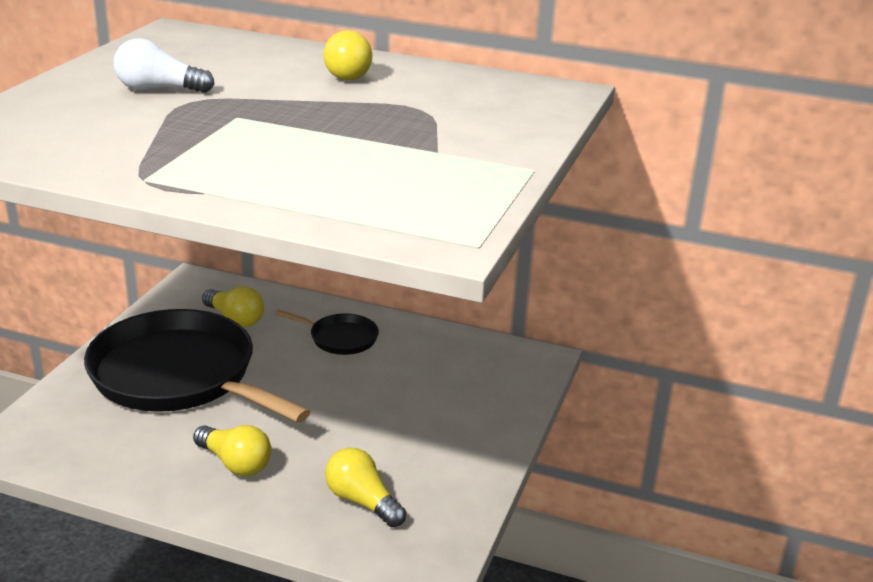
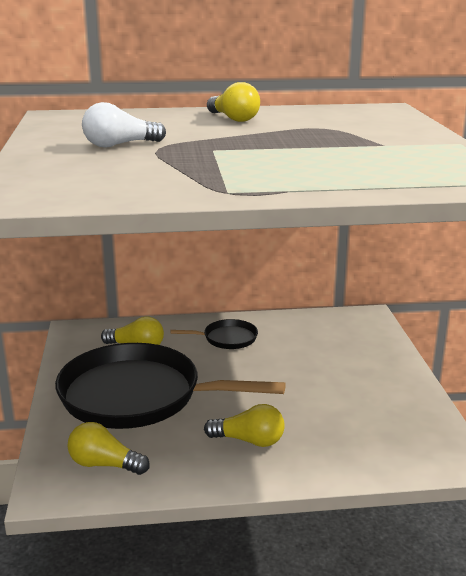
camera: 25 degrees left, 5 degrees down
(362, 501) = (364, 435): yellow light bulb -> yellow light bulb (104, 464)

